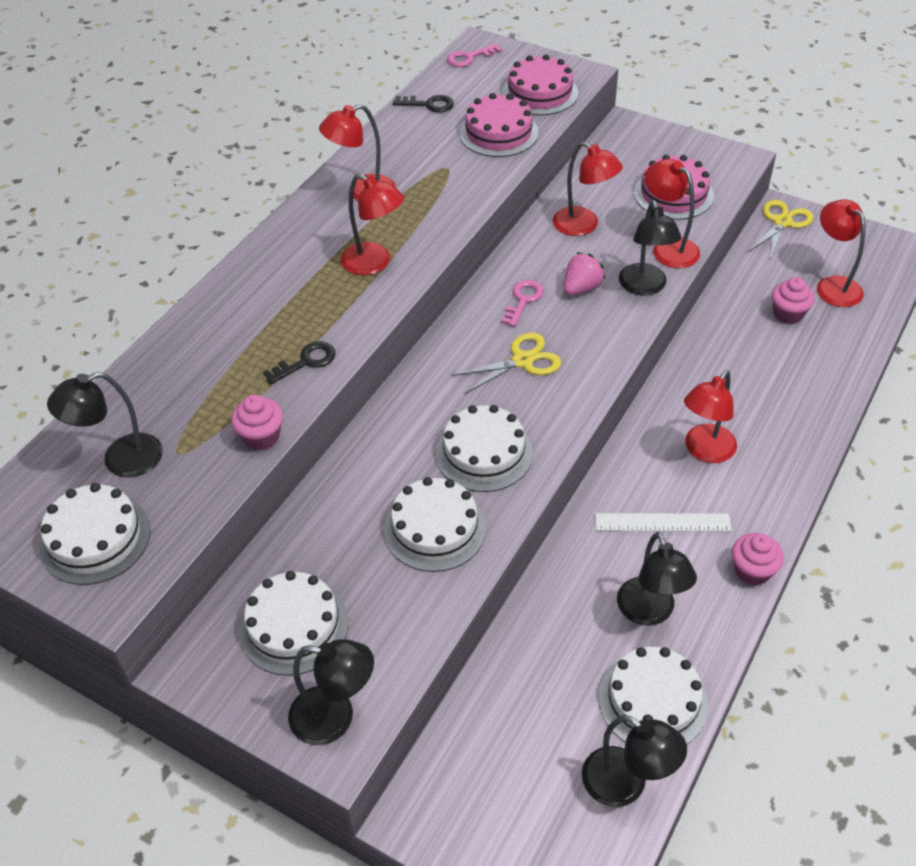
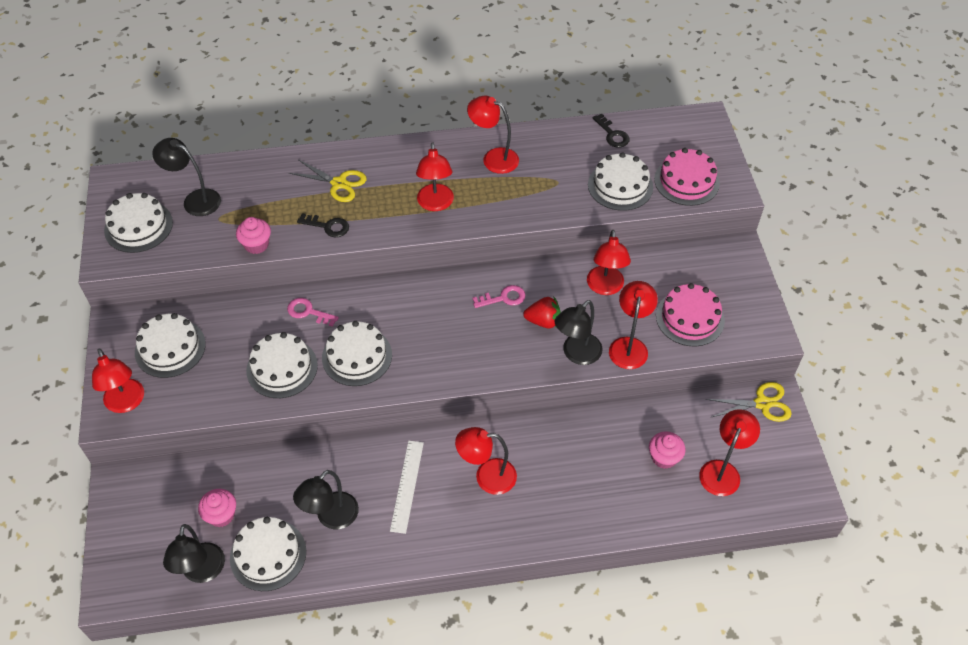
camera: 50 degrees right, 5 degrees up
(335, 718) = (126, 403): black lamp -> red lamp
(469, 57) = (685, 123): pink key -> pink key (308, 312)
(498, 133) = (620, 186): pink cake -> white cake
(522, 361) = (449, 329): yellow scissors -> yellow scissors (339, 183)
(581, 288) = (543, 321): pink strawberry -> red strawberry
(662, 522) = (407, 486): white ruler -> white ruler turned 45 degrees clockwise
(752, 571) = (406, 556): pink cupcake -> pink cupcake (221, 515)

